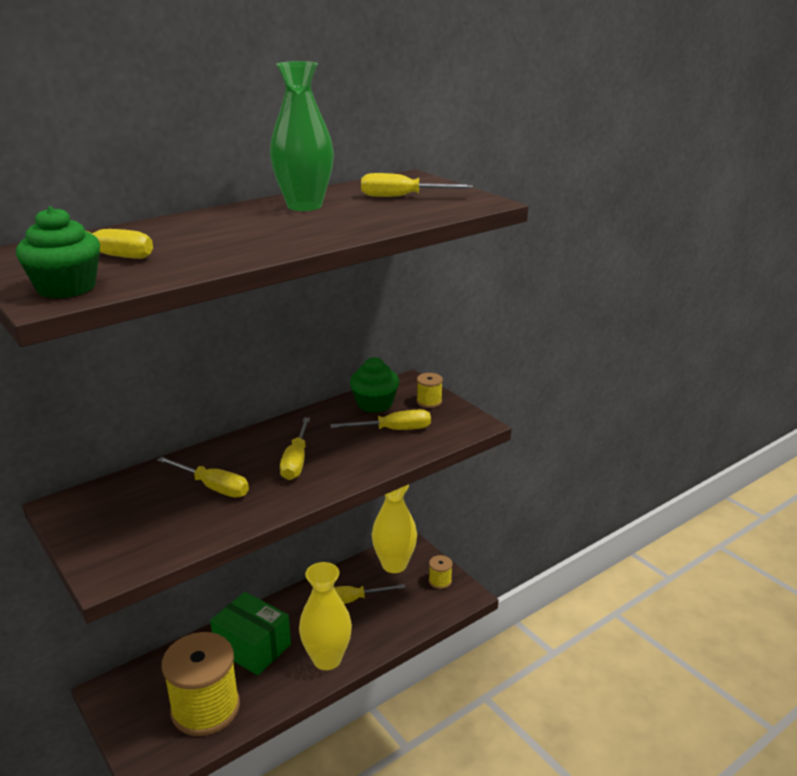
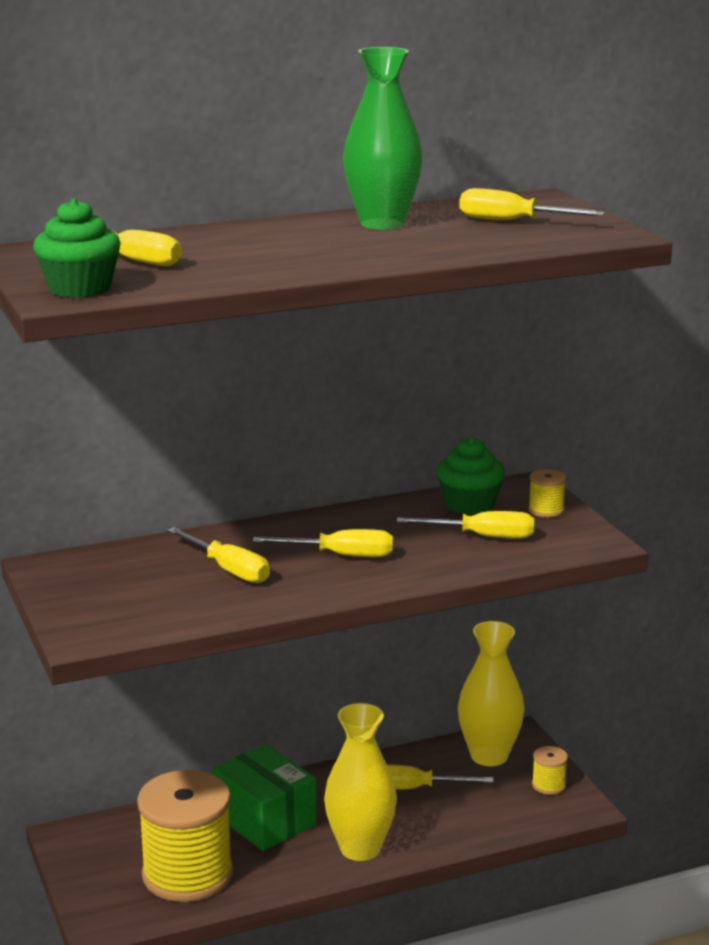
camera: 15 degrees right, 5 degrees down
(296, 461) = (341, 555): yellow screwdriver -> yellow screwdriver turned 105 degrees counterclockwise

